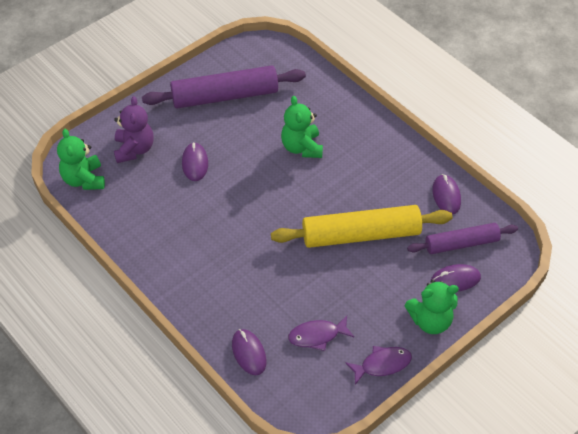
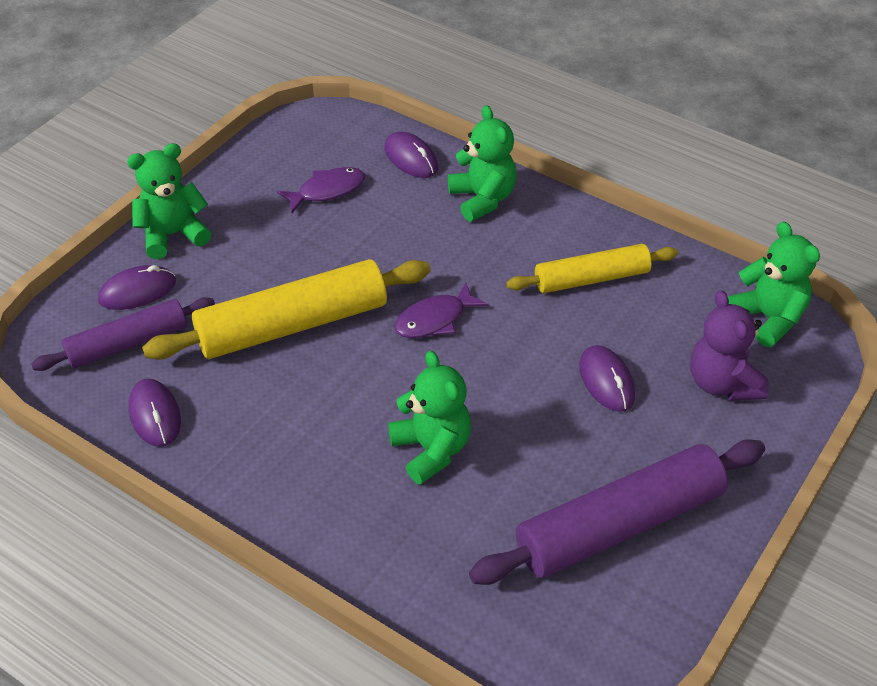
camera: 165 degrees right, 5 degrees down
(170, 227) = (592, 278): none -> yellow rolling pin
(212, 303) = (482, 199): none -> green teddy bear
(382, 364) = (234, 177): purple fish -> purple fish (434, 319)

